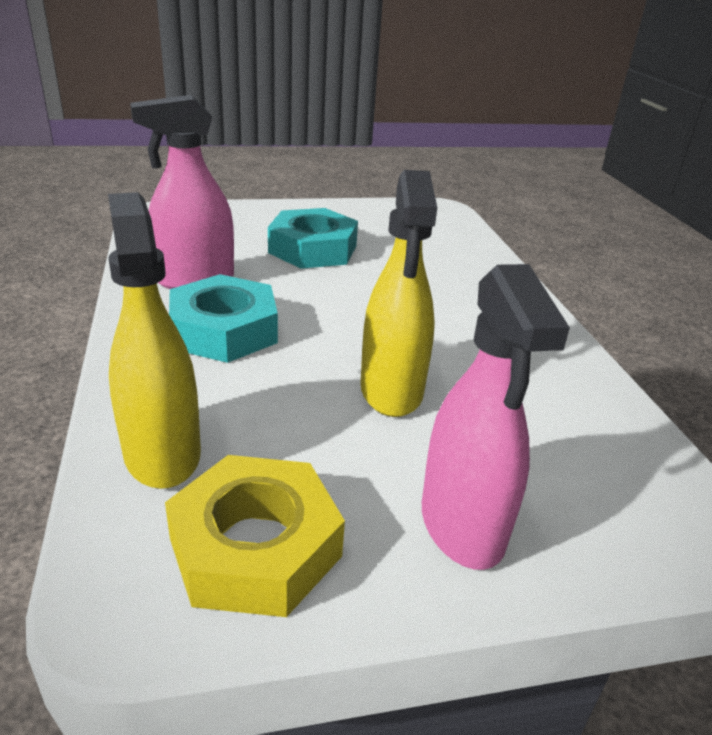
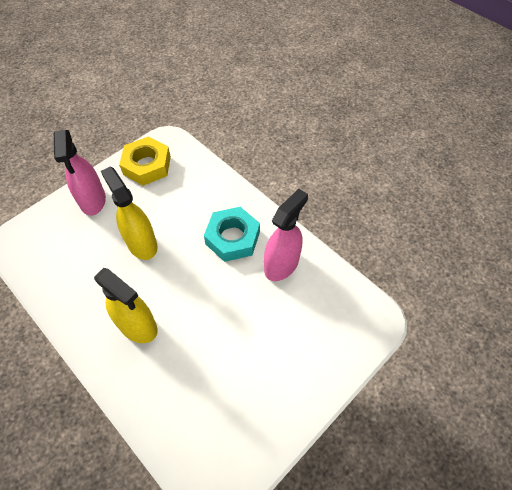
camera: 150 degrees right, 25 degrees up
(162, 453) = (197, 175): yellow spray bottle -> yellow spray bottle (138, 326)
(313, 249) = (254, 339): turquoise nut -> none
(462, 525) = (93, 200): pink spray bottle -> pink spray bottle turned 150 degrees counterclockwise

